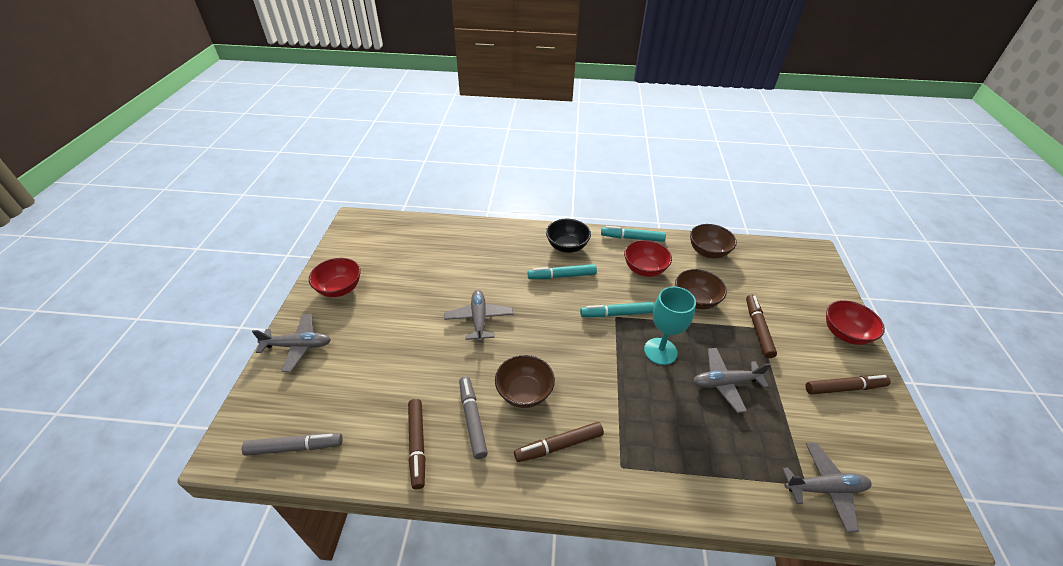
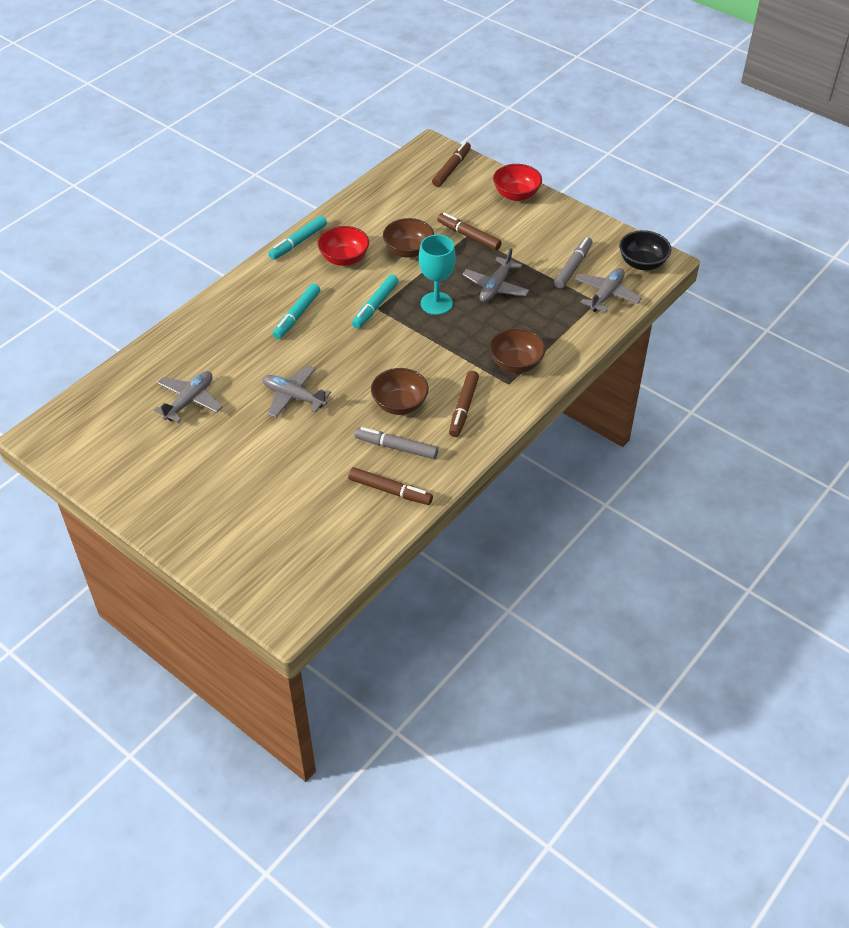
camera: 55 degrees left, 5 degrees up
(294, 447) = (322, 571): grey marker -> grey marker (572, 267)
(298, 346) = (201, 539): grey plane -> grey plane (189, 401)
(340, 288) = (147, 484): red bowl -> none
(567, 246) = (262, 291): black bowl -> black bowl (642, 263)
(708, 252) = (365, 207): brown bowl -> brown bowl (516, 363)
(844, 388) = (554, 231): brown marker -> brown marker (451, 169)

